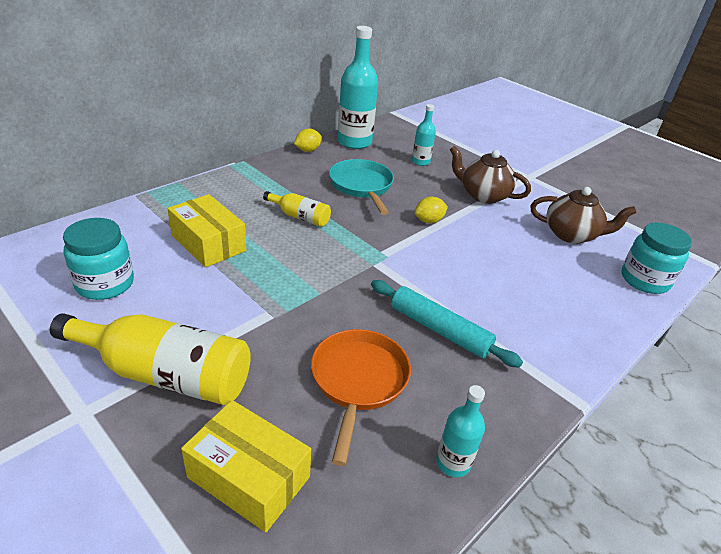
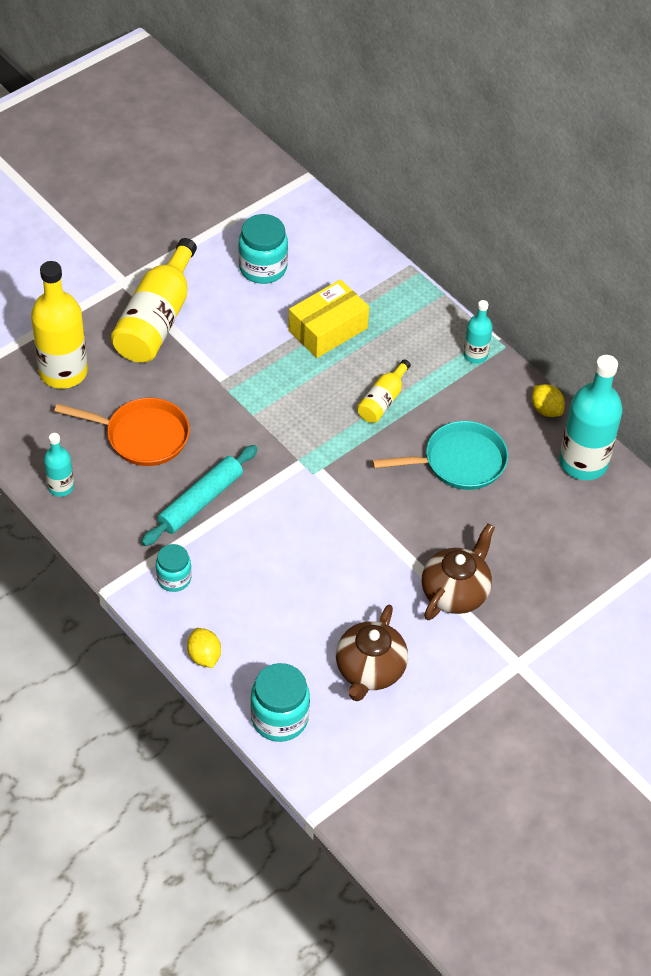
camera: 95 degrees right, 15 degrees up
(249, 477) = (63, 372): yellow box -> yellow bottle
(420, 162) = (538, 534): turquoise bottle -> turquoise bottle (475, 355)
(428, 221) = (386, 521): yellow lemon -> yellow lemon (204, 656)
(541, 348) = (174, 578): none -> turquoise jar

